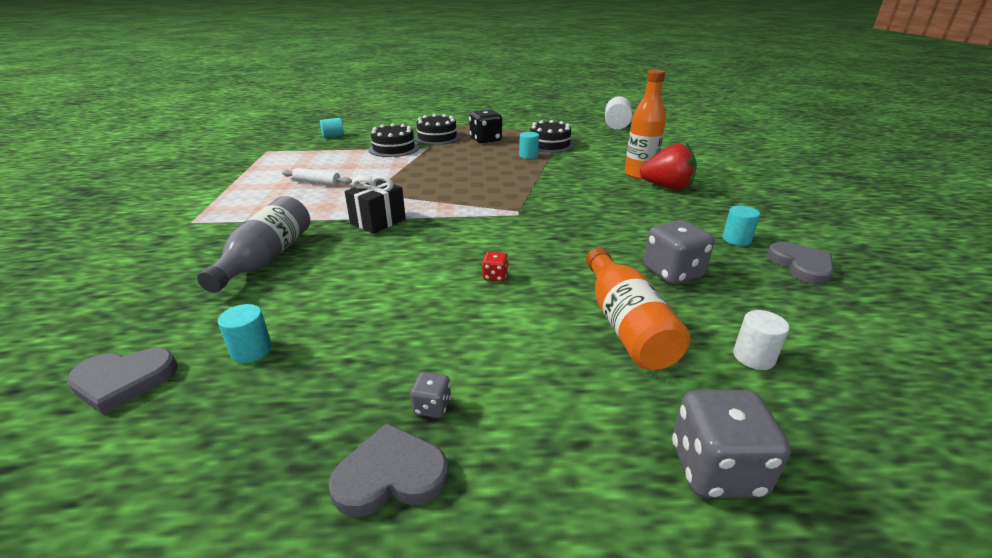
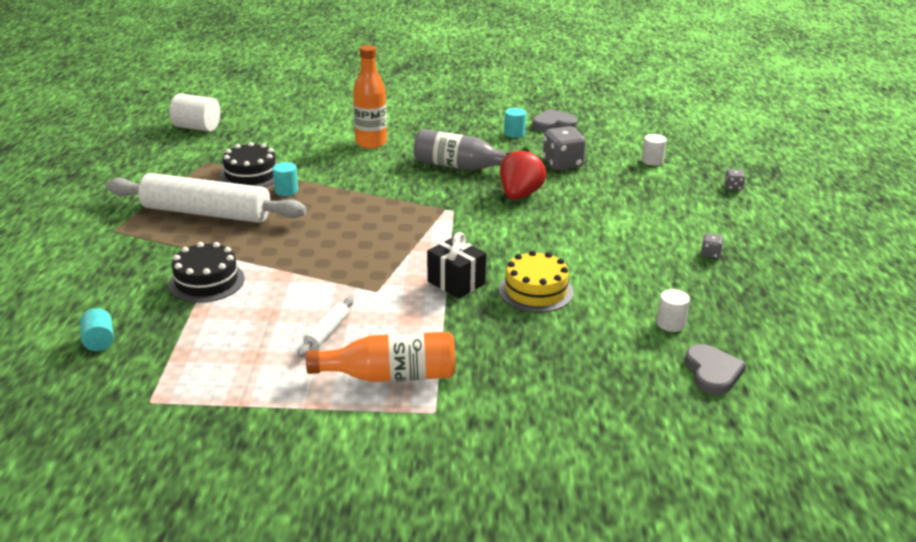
camera: 85 degrees left, 0 degrees up
(251, 350) = (670, 324): turquoise cylinder -> white cylinder
(266, 258) = (532, 339): grey bottle -> grey bottle (460, 166)
(354, 259) = (536, 291): none -> yellow cake
(390, 475) = (760, 265): grey heart -> none
(437, 137) = (171, 248): black cake -> none
(485, 140) = (206, 213): black dice -> white rolling pin
(495, 276) = (567, 227): red dice -> none
(626, 324) = (625, 189): orange bottle -> orange bottle (391, 376)
(667, 187) = (407, 137): red strawberry -> red strawberry (520, 195)
(716, 469) = (733, 187): grey dice -> grey dice, size x0.48

